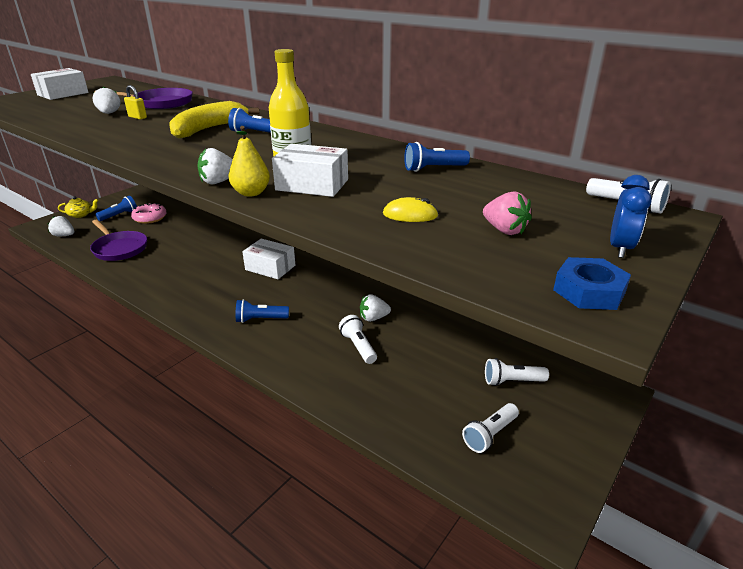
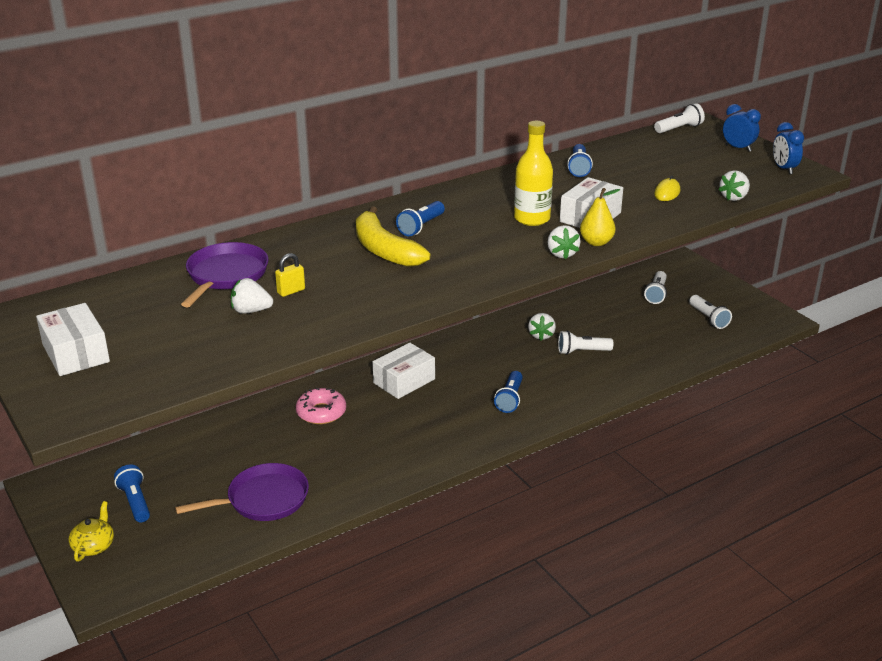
camera: 70 degrees left, 0 degrees up
(64, 235) = (170, 559): white strawberry -> white strawberry (734, 197)
(150, 218) = (174, 470): pink donut -> pink donut (321, 412)
(504, 230) = (702, 170): pink strawberry -> none
(589, 291) = (784, 169): blue nut -> blue clock

